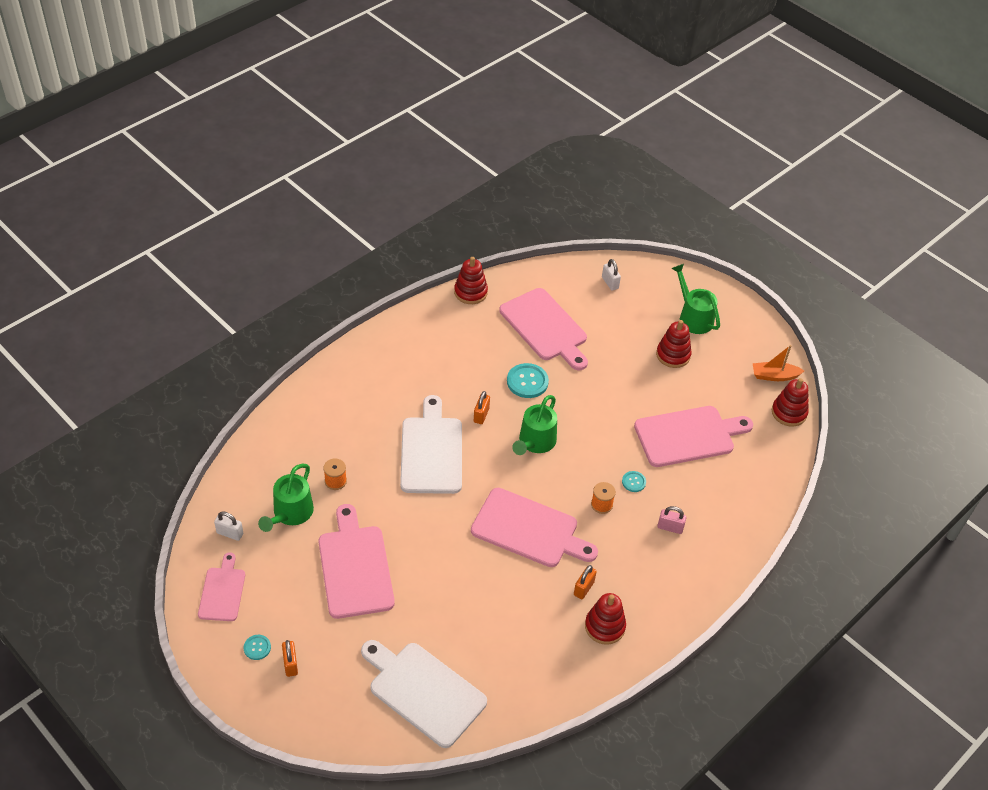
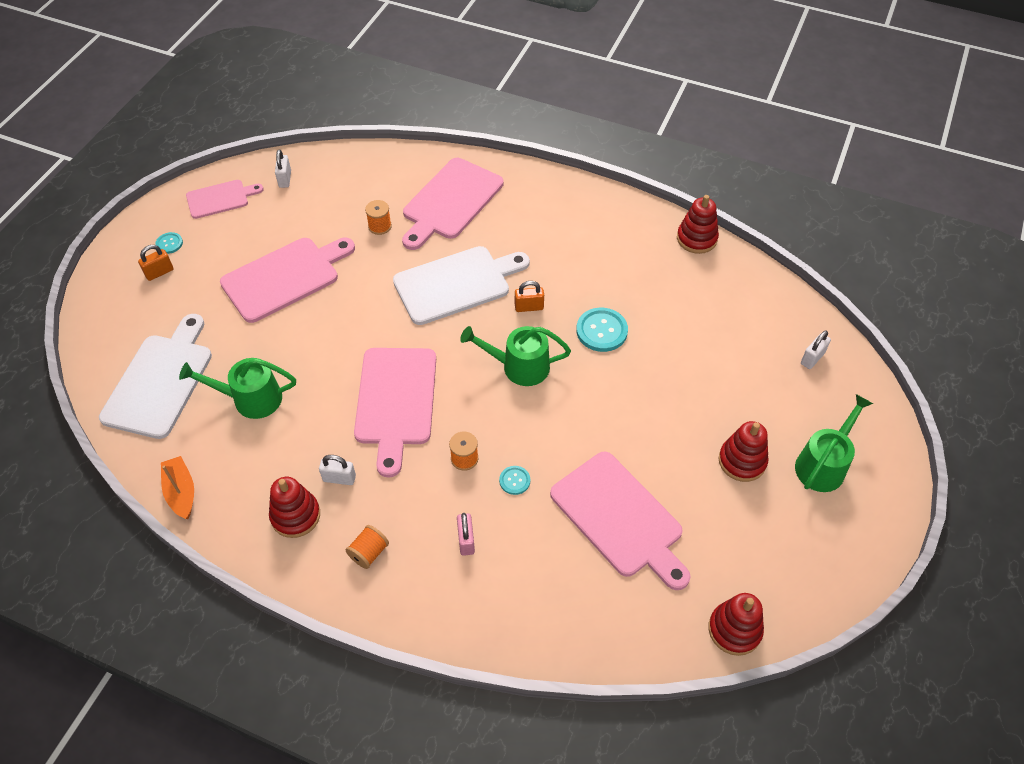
camera: 70 degrees right, 5 degrees up
(290, 514) = (326, 210): green watering can -> green watering can (250, 399)
(545, 327) = (693, 320): pink cutting board -> pink cutting board (450, 201)
(583, 588) = (339, 478): orange padlock -> white padlock
(656, 589) = (369, 552): none -> orange spool
(774, 376) = (789, 592): orange boat -> orange boat (181, 492)

